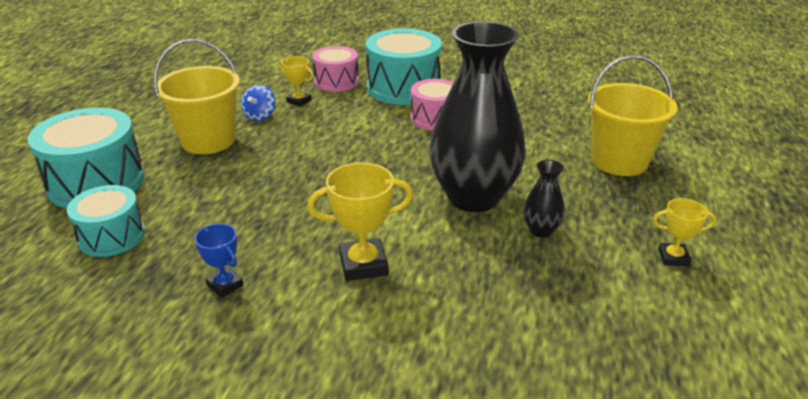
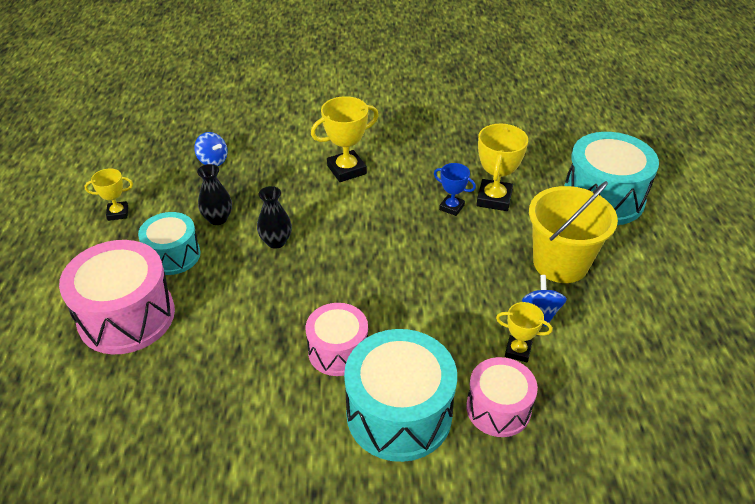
camera: 165 degrees right, 10 degrees up
(112, 236) = (535, 159): turquoise drum -> turquoise drum (173, 255)
(211, 200) = (494, 199): none -> yellow trophy
(225, 285) = (429, 143): blue trophy -> blue trophy (451, 207)
(473, 197) = (276, 241): black vase -> black vase, size x0.41
(556, 314) = (213, 161): none -> blue spinning top
(619, 161) = (127, 316): yellow bucket -> pink drum

